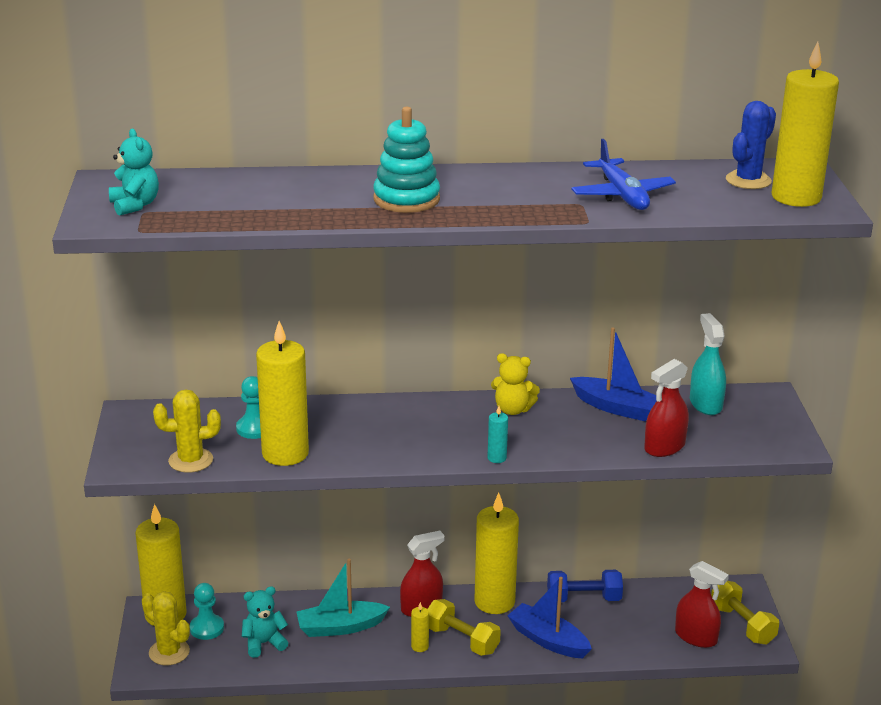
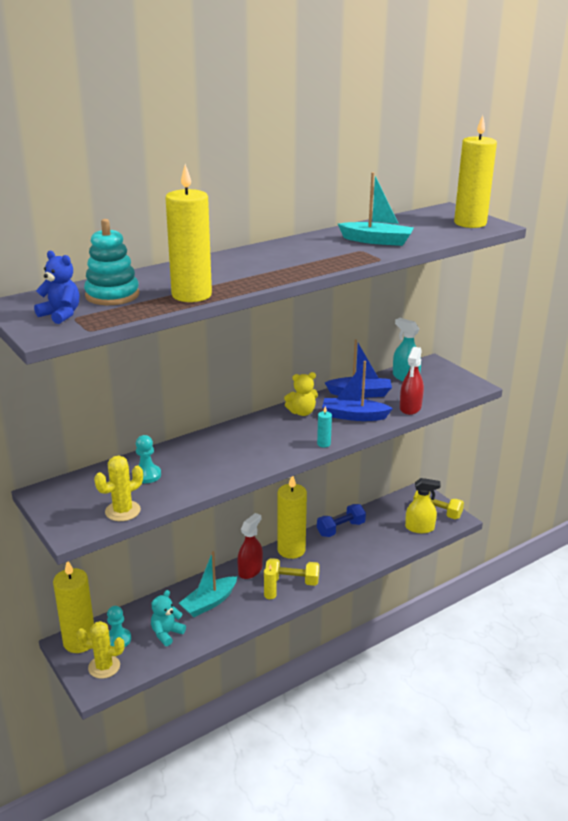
camera: 30 degrees left, 0 degrees up
(135, 205) = (61, 315): turquoise teddy bear -> blue teddy bear
(285, 453) = (185, 484): yellow candle -> yellow candle (191, 295)
(406, 199) = (251, 270): turquoise stacking toy -> turquoise stacking toy (112, 295)
(548, 640) = (342, 561): blue boat -> blue boat (354, 416)
(622, 195) = (377, 241): blue plane -> turquoise boat
(696, 637) = (419, 528): red spray bottle -> yellow spray bottle
(748, 180) = (432, 220): blue cactus -> none

